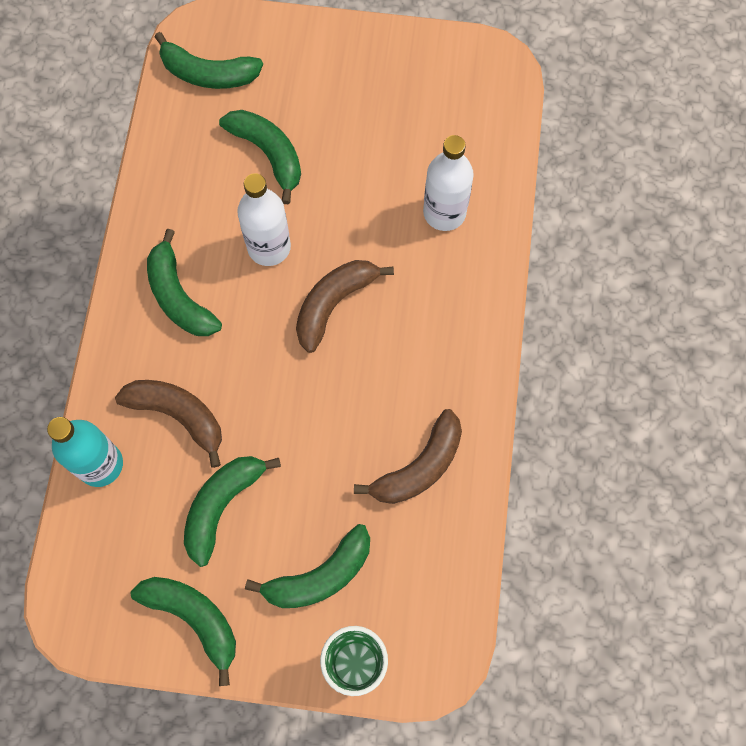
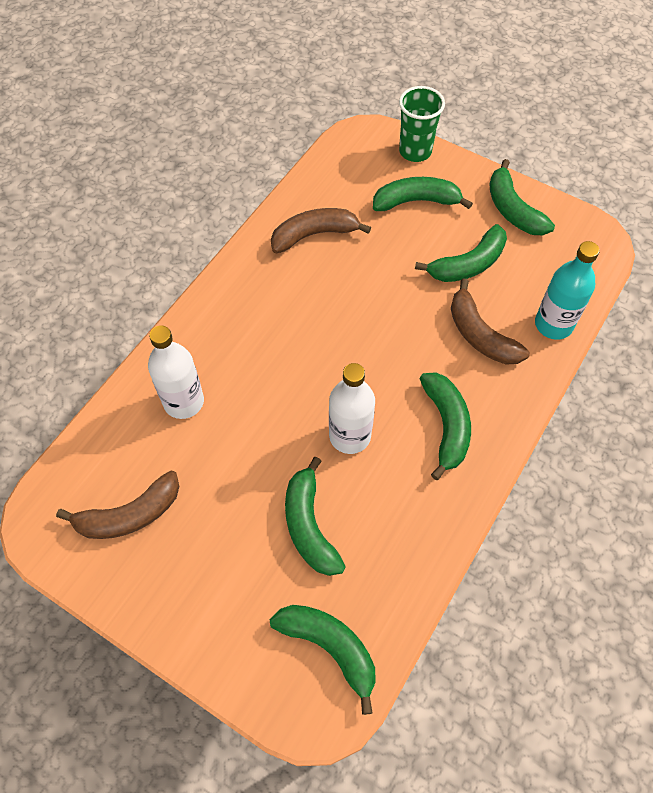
camera: 155 degrees left, 10 degrees down
(334, 304) = (317, 367): brown banana -> brown banana (129, 515)

